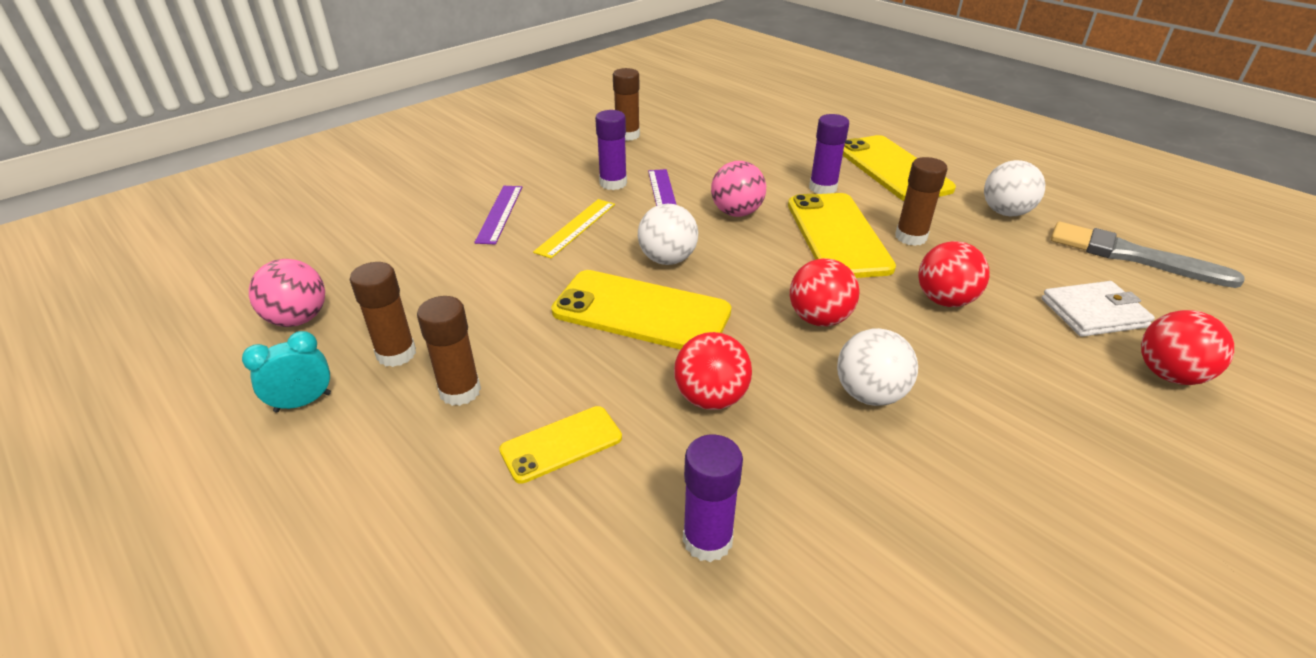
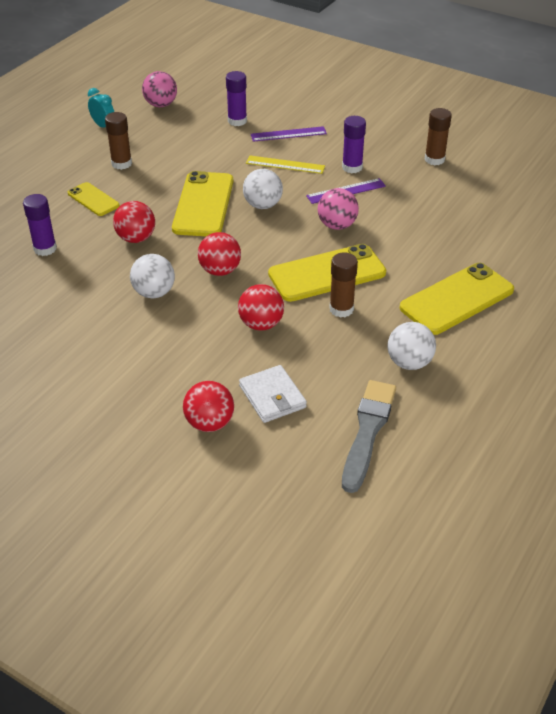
camera: 75 degrees right, 5 degrees up
(396, 354) = (143, 139): brown glue stick -> none
(823, 188) = (399, 263): purple glue stick -> purple glue stick (237, 121)

